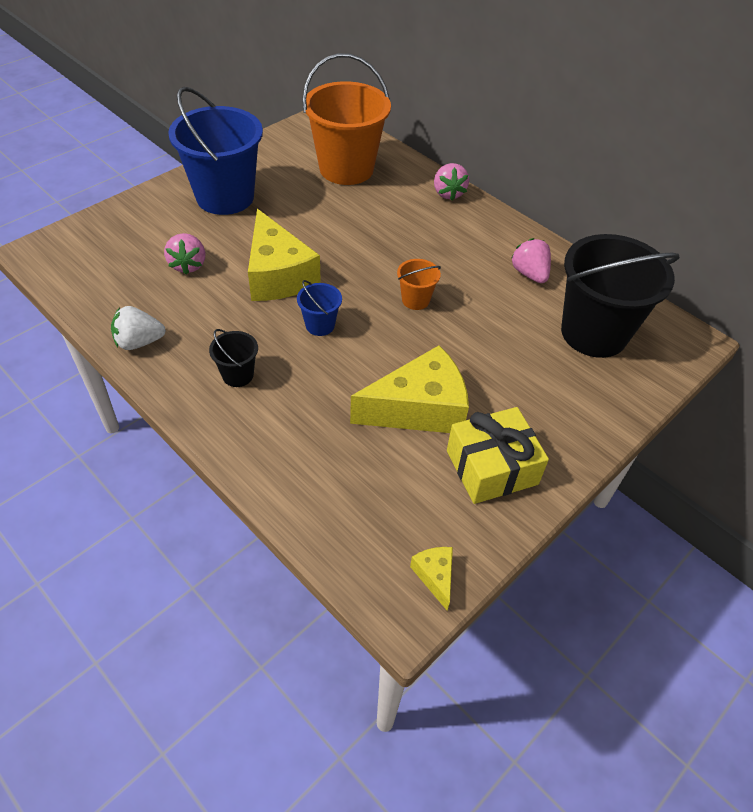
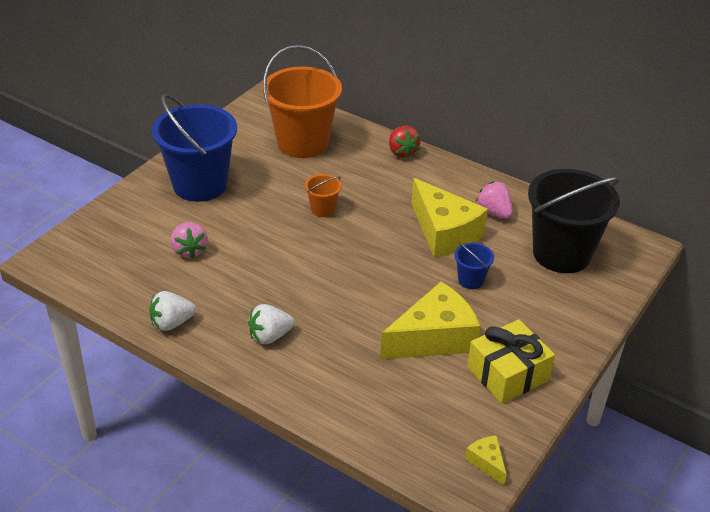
camera: 10 degrees left, 10 degrees down
(238, 375) = (270, 336): black bucket -> white strawberry
(278, 275) = (274, 247): yellow cheese -> yellow cheese (444, 232)
(320, 325) = (326, 284): blue bucket -> blue bucket (471, 280)
(415, 300) = (402, 249): orange bucket -> orange bucket (323, 209)
(448, 193) = (402, 152): pink strawberry -> red strawberry

